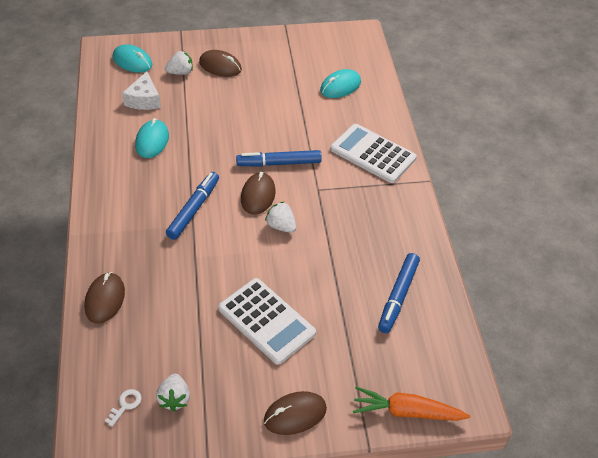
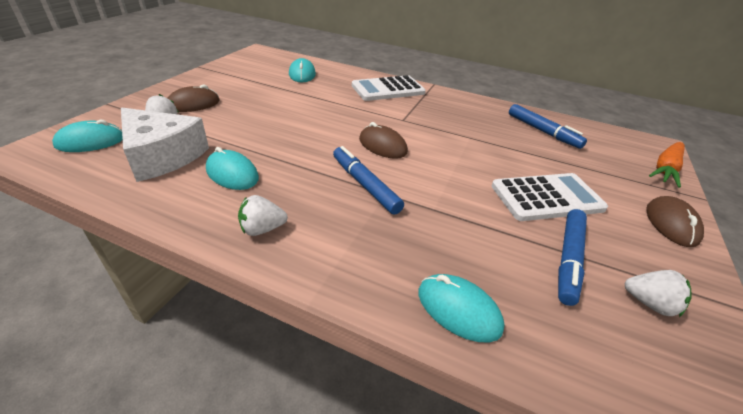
camera: 60 degrees left, 10 degrees down
(105, 299) = (458, 310): brown mouse -> turquoise mouse
(125, 405) = (660, 359): white key -> none
(144, 100) = (162, 156): white cheese -> white cheese, size x1.62
(279, 163) = (354, 123): blue marker -> blue marker (568, 259)
(281, 226) = (431, 149): white strawberry -> white strawberry (262, 229)

